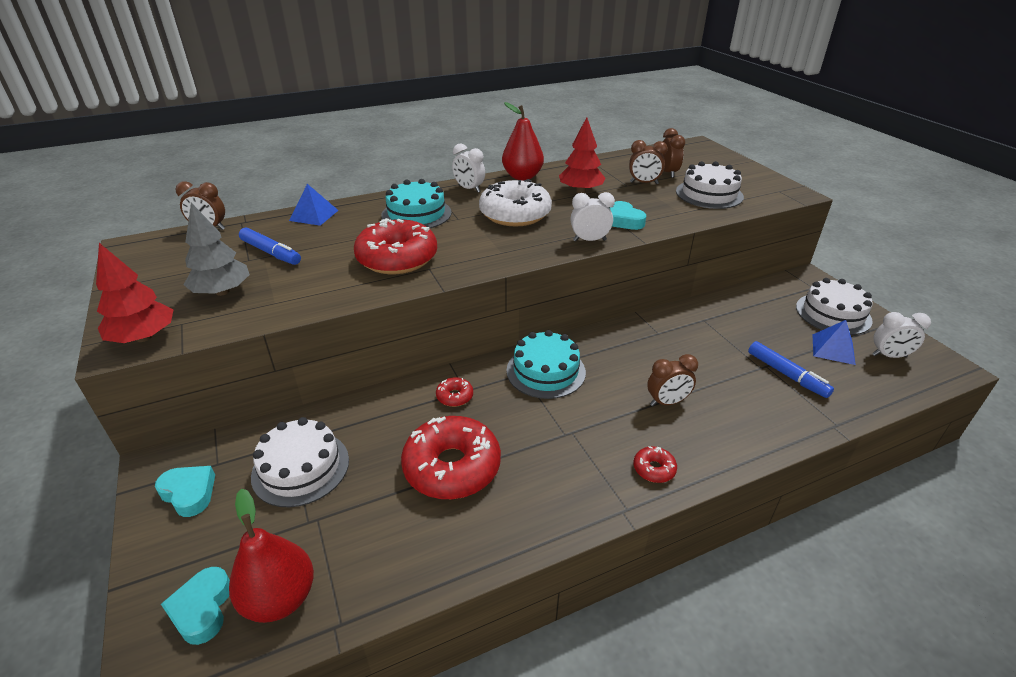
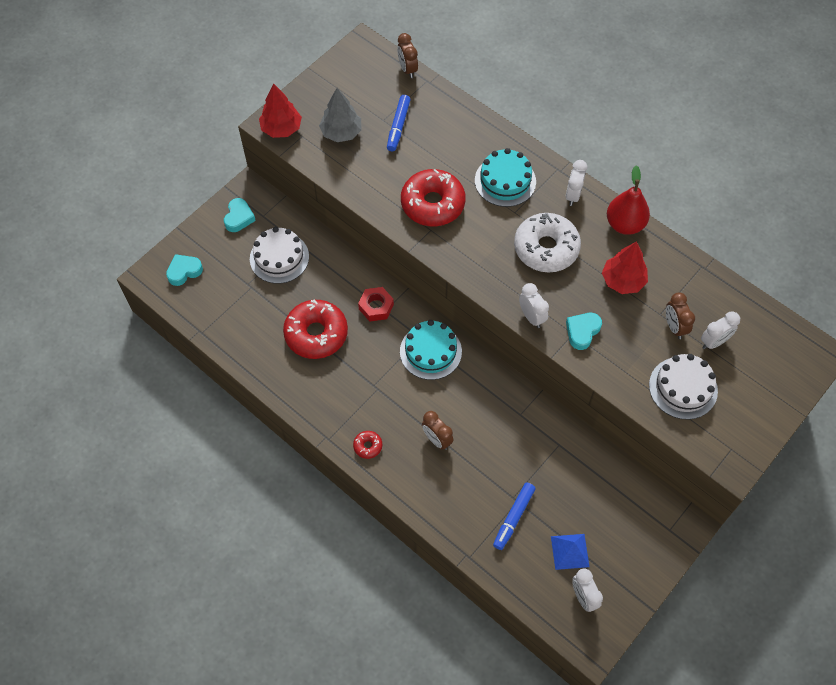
camera: 65 degrees right, 25 degrees up
(280, 598) = (202, 299): red pear -> none
(314, 215) = (463, 117): blue pyramid -> none
(454, 396) = (376, 307): red donut -> red nut
(668, 173) = (714, 342): brown clock -> white clock
(833, 314) = (629, 549): white cake -> none

